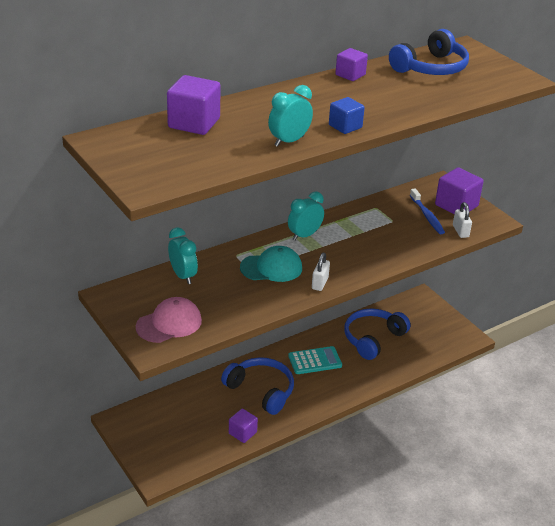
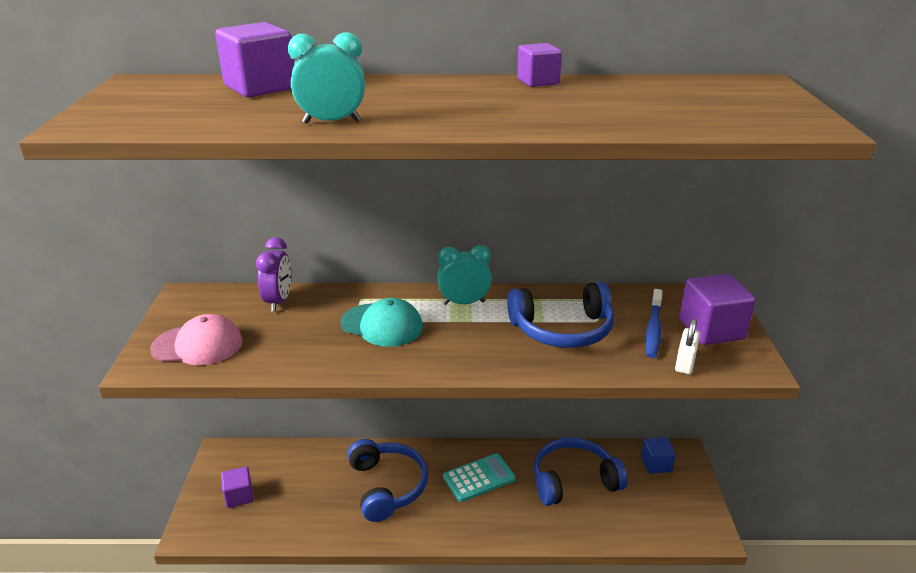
camera: 35 degrees right, 5 degrees down
(183, 276) = (278, 301): turquoise clock -> purple clock
(242, 433) = (320, 527): purple cube -> purple cube (239, 496)
(315, 361) = (479, 478): turquoise calculator -> turquoise calculator turned 45 degrees counterclockwise
(320, 283) = (416, 362): white padlock -> none
(345, 126) = (434, 123): blue cube -> blue cube (656, 464)
(431, 68) = (670, 93): blue headphones -> blue headphones (562, 329)

